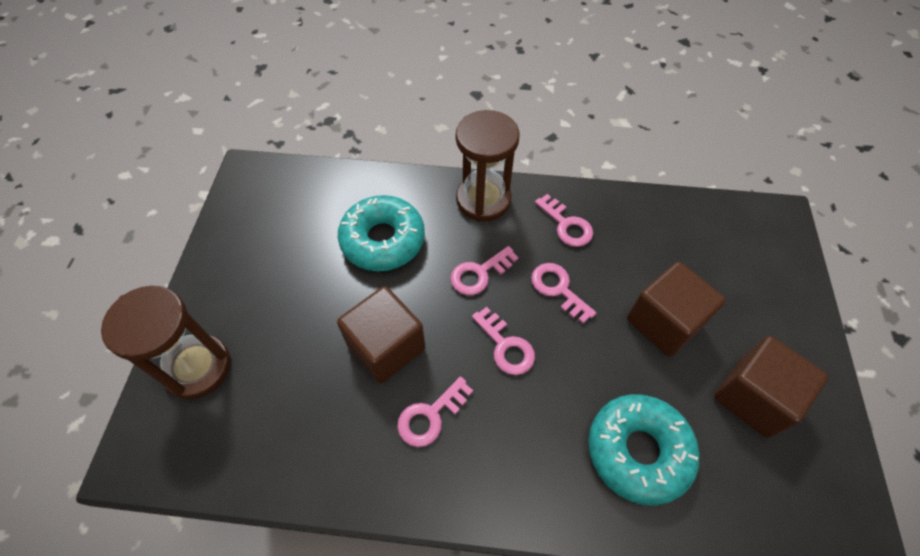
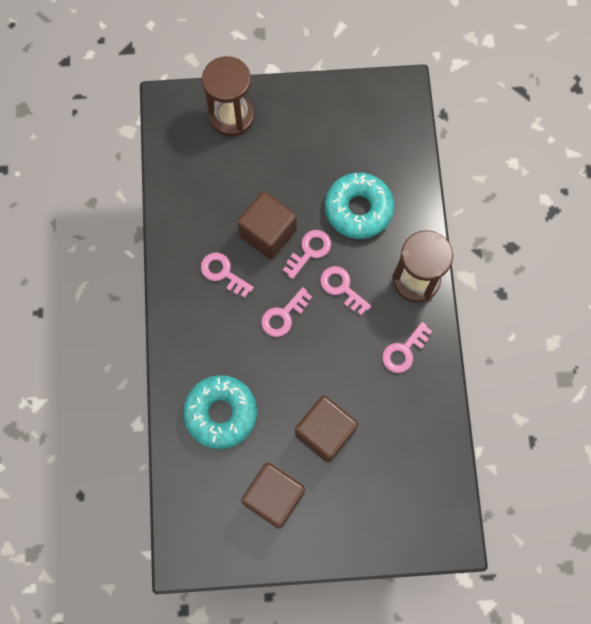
camera: 80 degrees right, 15 degrees up
(558, 289) = (339, 349): pink key -> pink key (309, 251)

